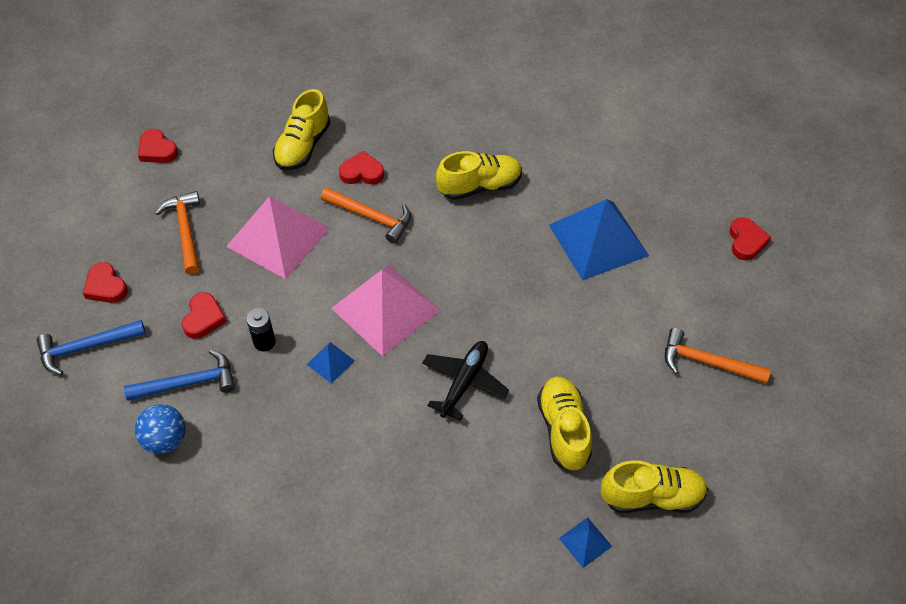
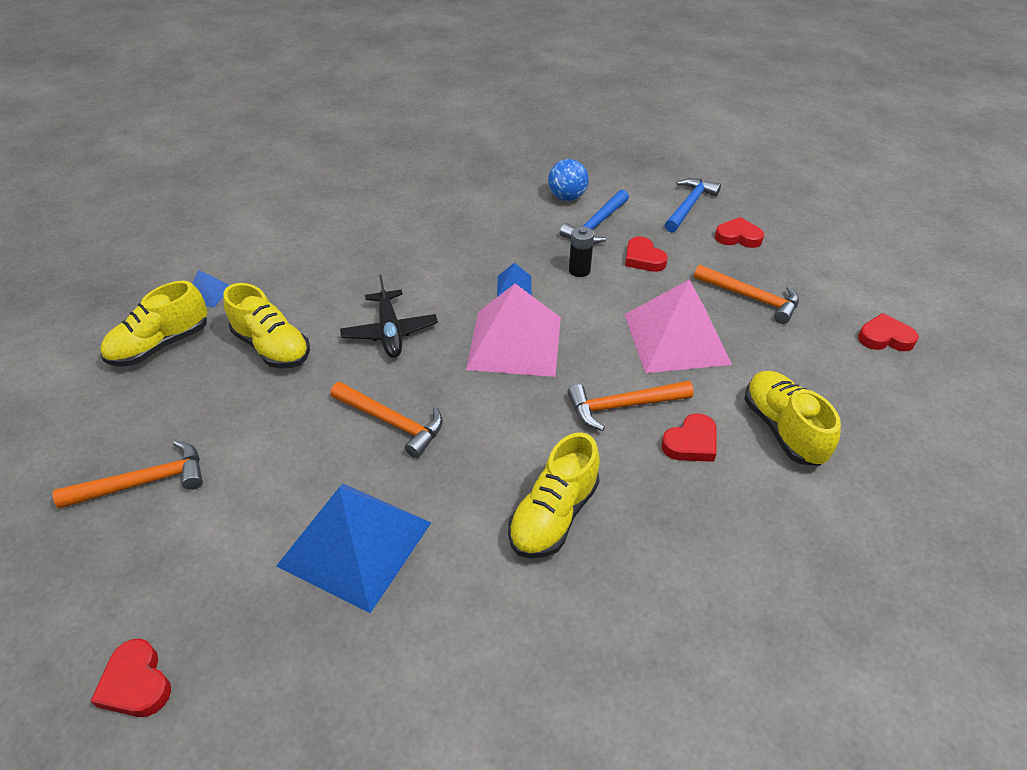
camera: 140 degrees right, 10 degrees down
(522, 301) = (392, 422): none -> orange hammer

